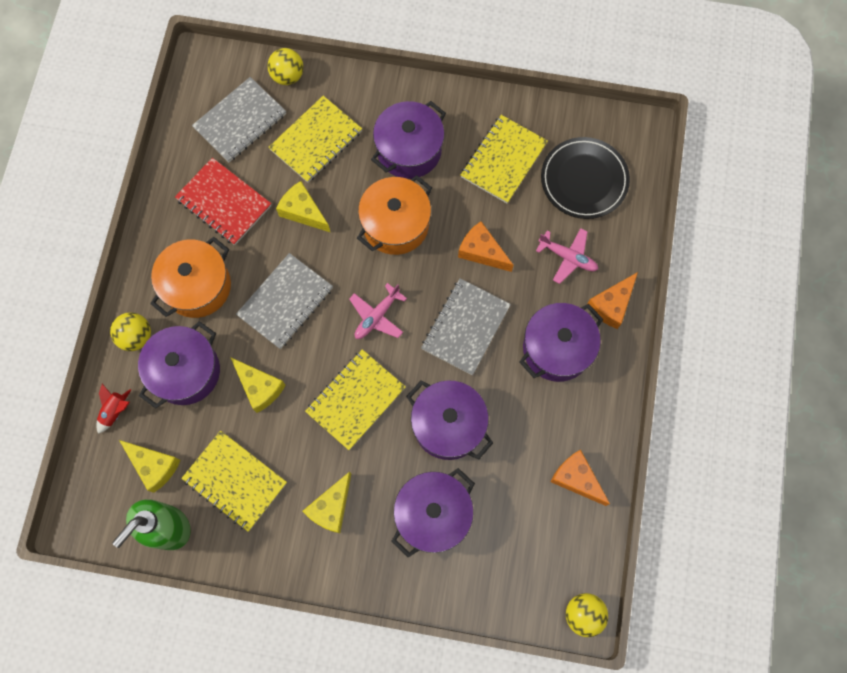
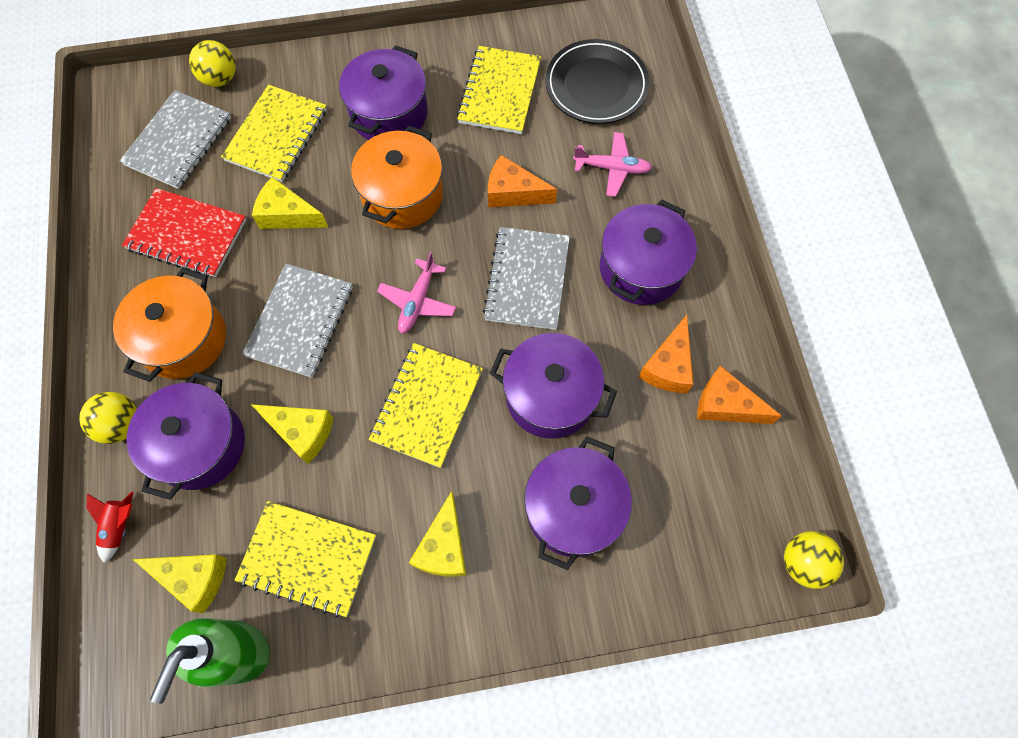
camera: 20 degrees left, 5 degrees down
(611, 305) = (681, 202): orange cheese -> orange cheese (668, 366)

